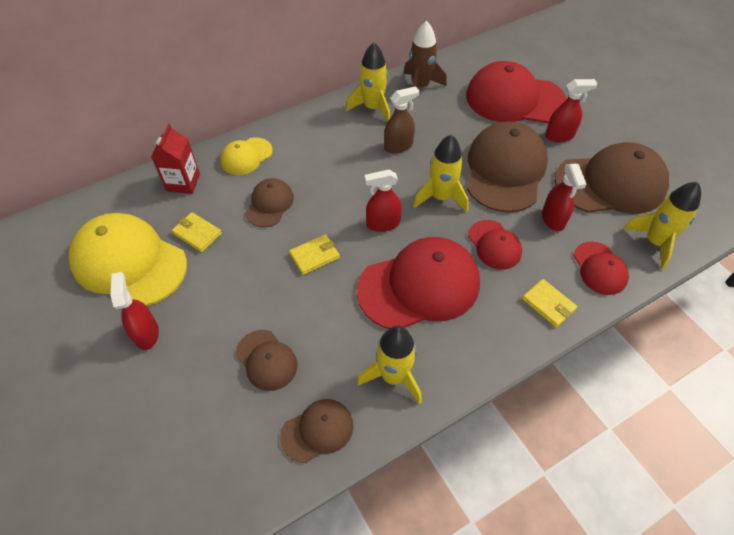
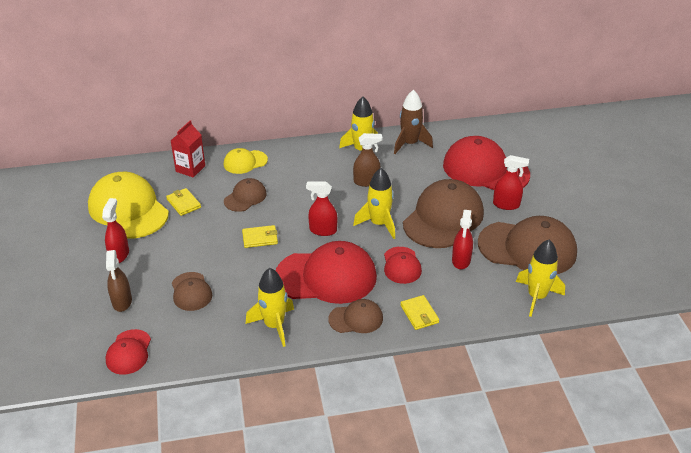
camera: 20 degrees right, 15 degrees down
(182, 405) = (122, 302): none -> brown spray bottle
(317, 430) = (203, 341): brown cap -> brown cap (356, 319)
(600, 268) = (477, 302): red cap -> red cap (129, 352)

